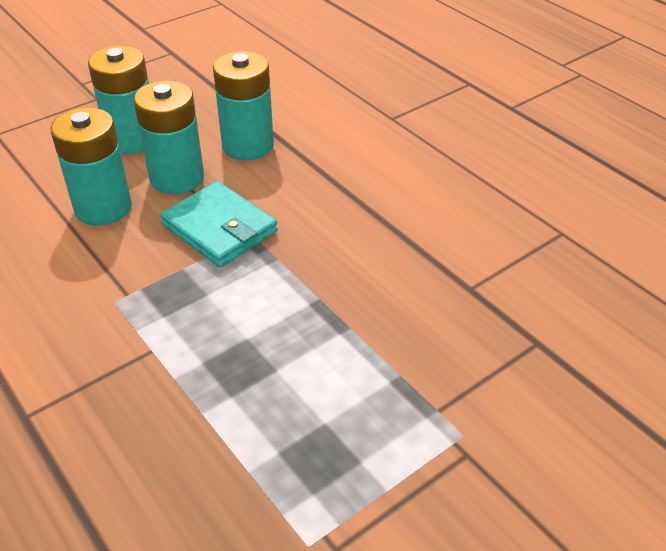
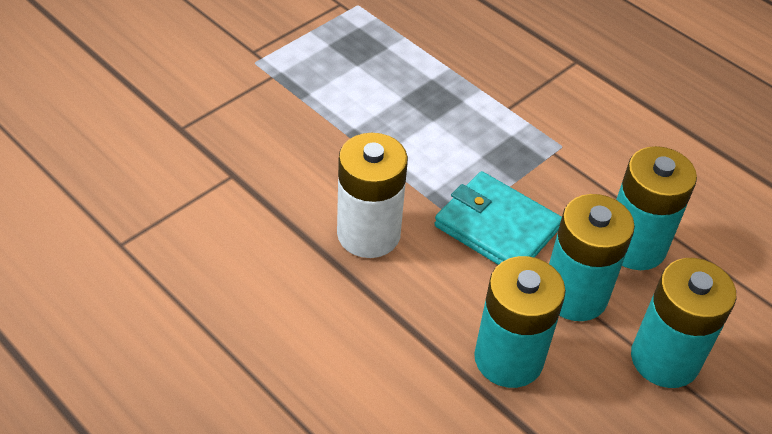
camera: 170 degrees right, 5 degrees up
(339, 228) = (368, 234): none -> white battery

